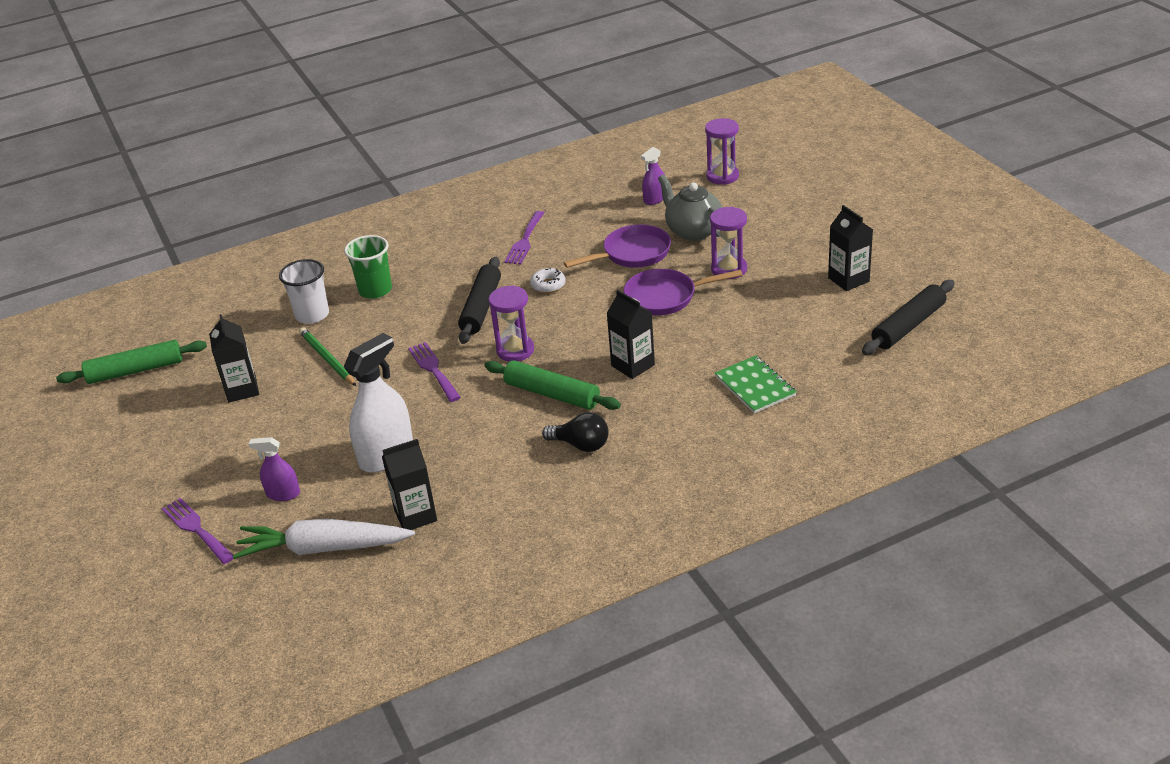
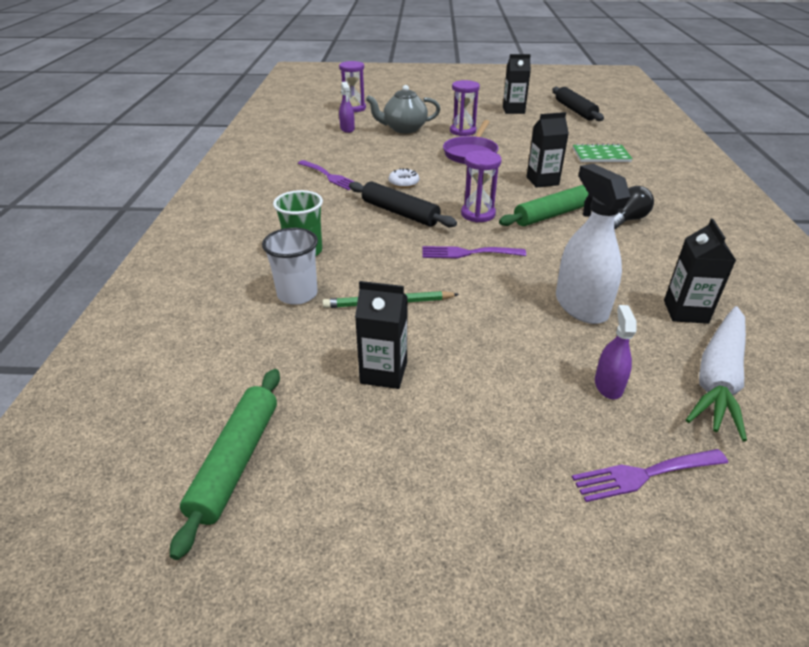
camera: 65 degrees left, 0 degrees up
(283, 494) = (608, 385): purple spray bottle -> purple spray bottle turned 150 degrees clockwise
(632, 254) = (404, 150): purple pan -> none

